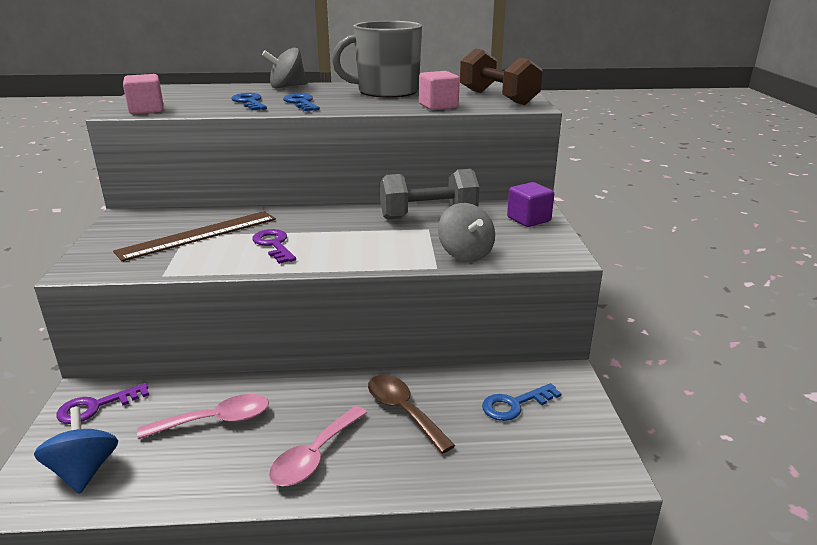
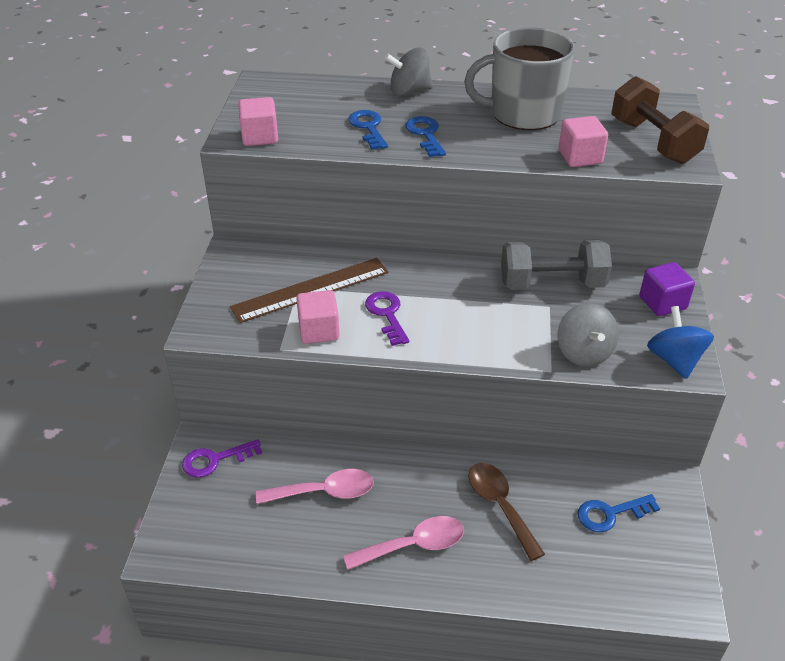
camera: 10 degrees right, 15 degrees up
(84, 471) = (213, 531): blue spinning top -> blue spinning top (674, 360)
(204, 260) = (319, 331): none -> pink cube
(314, 456) = (414, 545): pink spoon -> pink spoon turned 150 degrees counterclockwise

